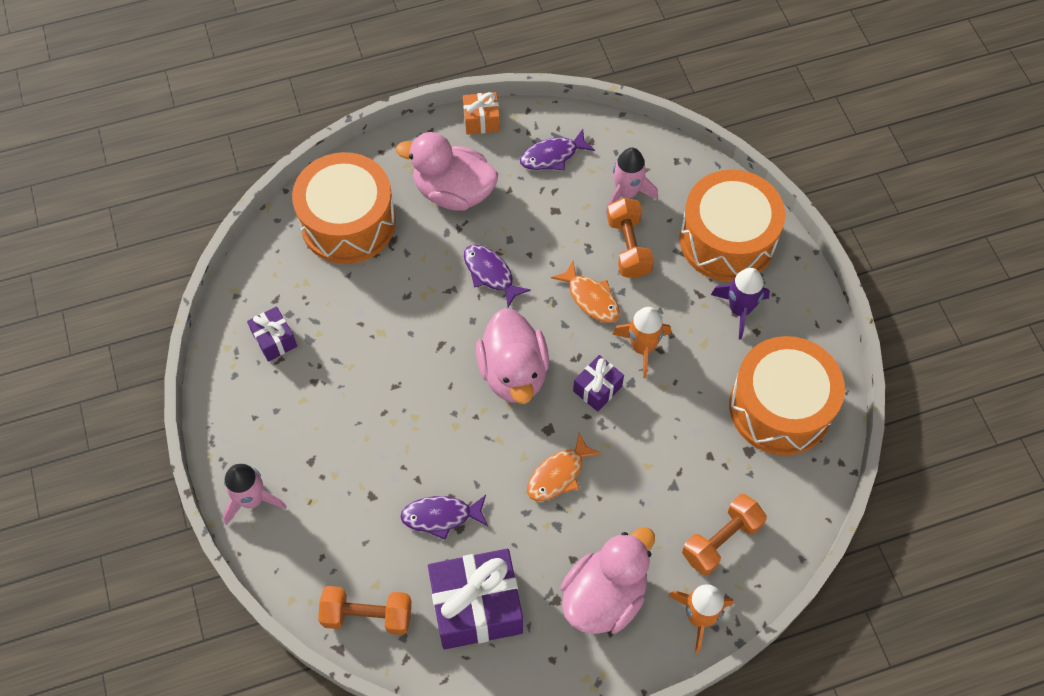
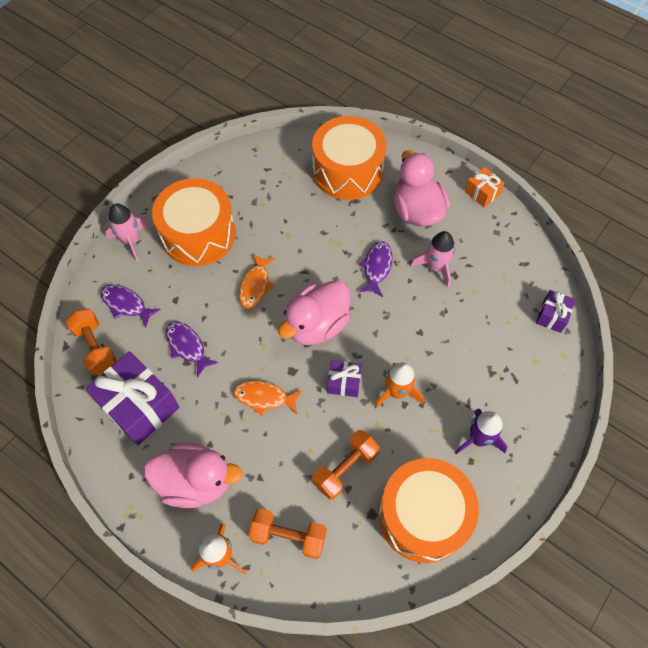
camera: 55 degrees right, 0 degrees up
(274, 340) = (240, 185): purple gift -> purple gift (552, 316)
(552, 156) = (493, 248): purple fish -> purple fish (126, 304)
(591, 298) = (407, 337): orange fish -> orange fish (255, 285)
(626, 193) = (506, 309): pink rocket -> pink rocket (436, 267)
(628, 247) = (465, 336): orange dumbbell -> orange dumbbell (345, 468)
(727, 240) = (527, 396): orange drum -> orange drum (198, 234)

